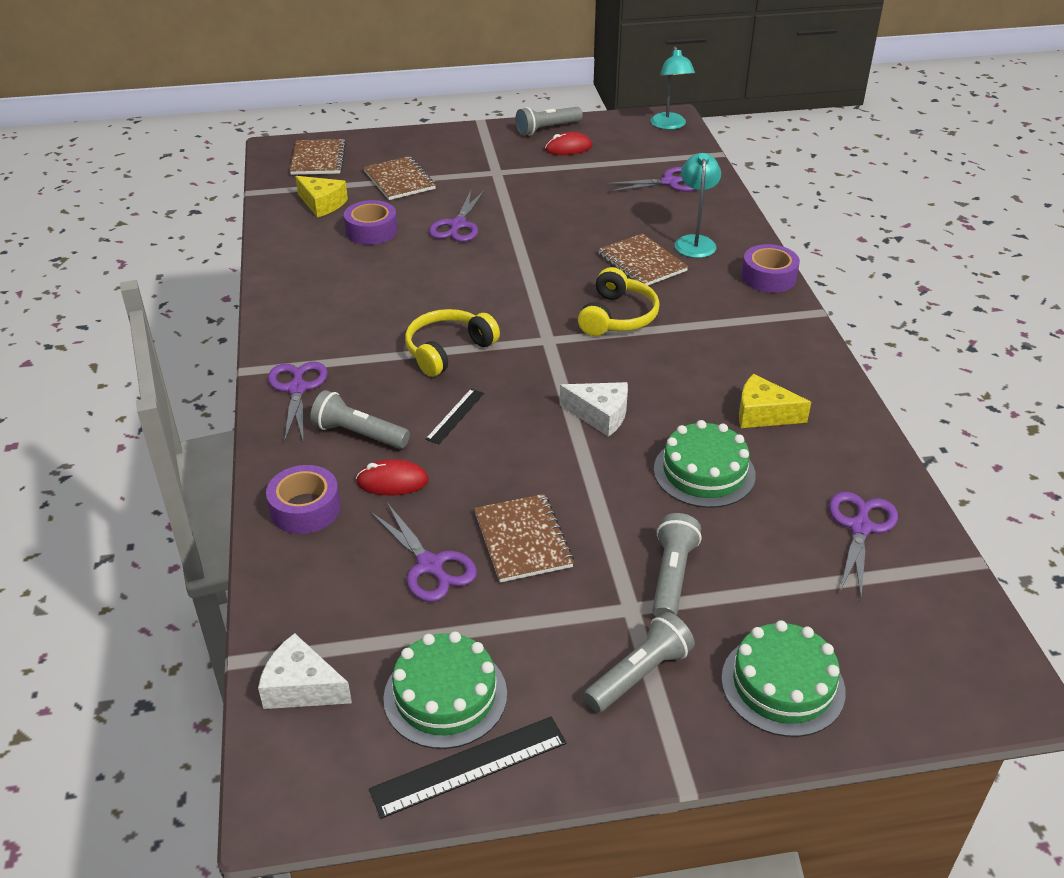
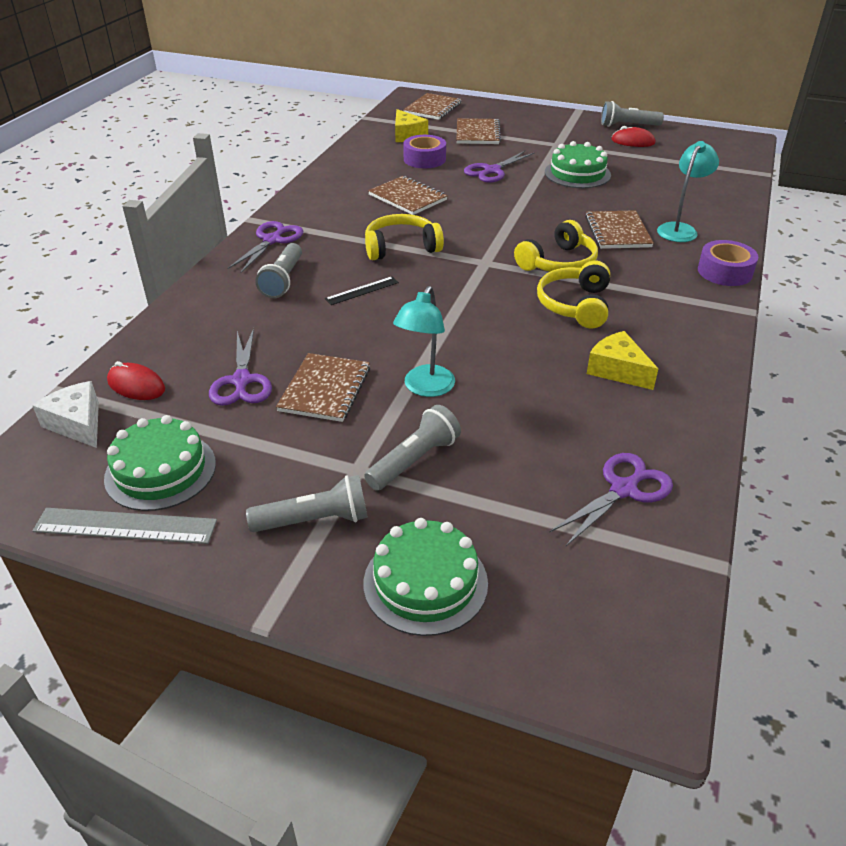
camera: 30 degrees right, 0 degrees up
(305, 508) = (199, 314): purple tape -> none
(359, 434) = (283, 280): grey flashlight -> grey flashlight turned 135 degrees counterclockwise
(392, 481) = (273, 317): red mouse -> red mouse (136, 385)
(398, 286) = (407, 197): none -> brown notebook
(469, 766) = (125, 526): black ruler -> grey ruler
(600, 415) = (474, 325): white cheese -> none
(669, 125) = (739, 145): turquoise lamp -> turquoise lamp (425, 388)
(670, 182) = (699, 183): purple scissors -> none
(672, 359) = (575, 305): none -> yellow headphones
(704, 472) = (520, 395): green cake -> green cake (577, 174)

